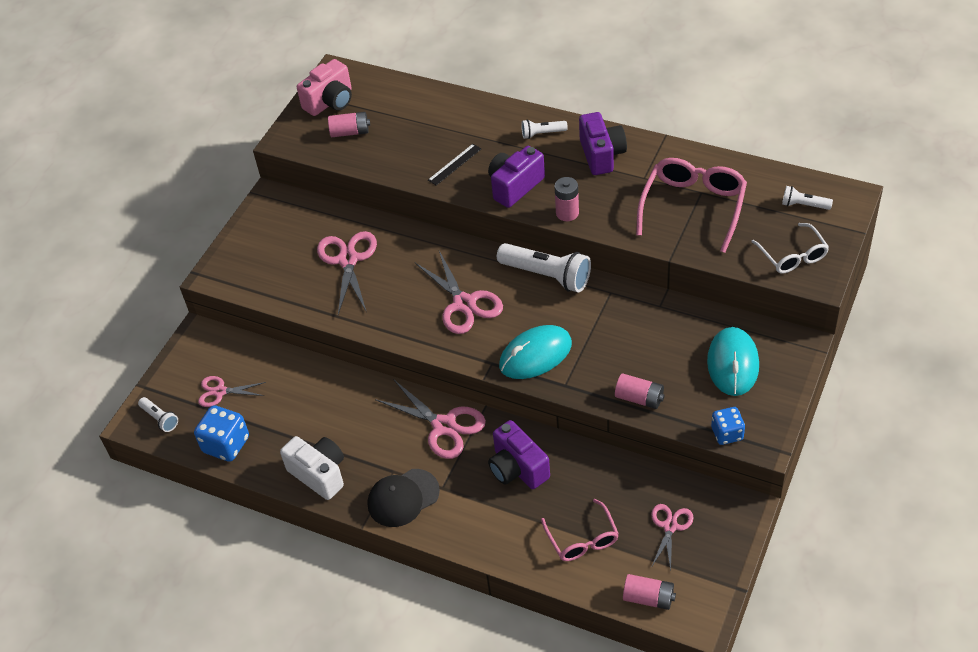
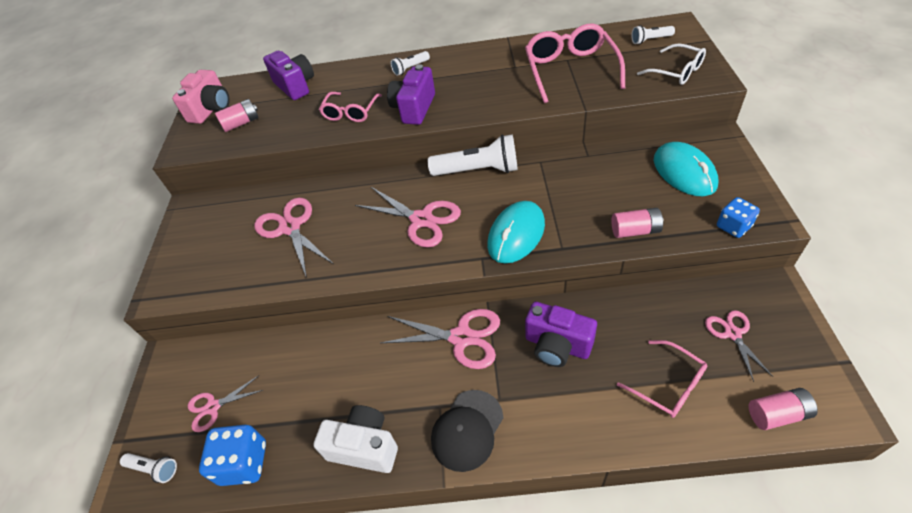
camera: 25 degrees left, 0 degrees up
(454, 164) = (350, 112): black ruler -> pink glasses
(567, 213) = (473, 110): pink battery -> none
(601, 155) = (469, 64): purple camera -> purple camera (295, 86)

